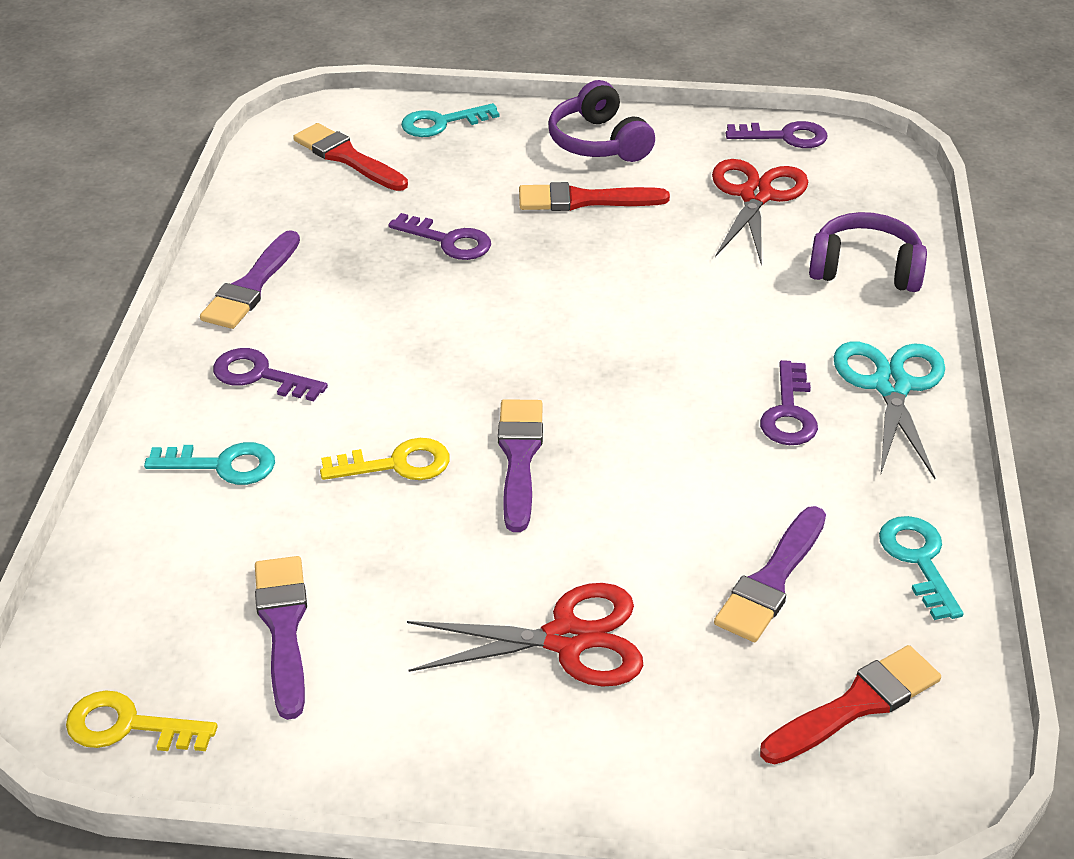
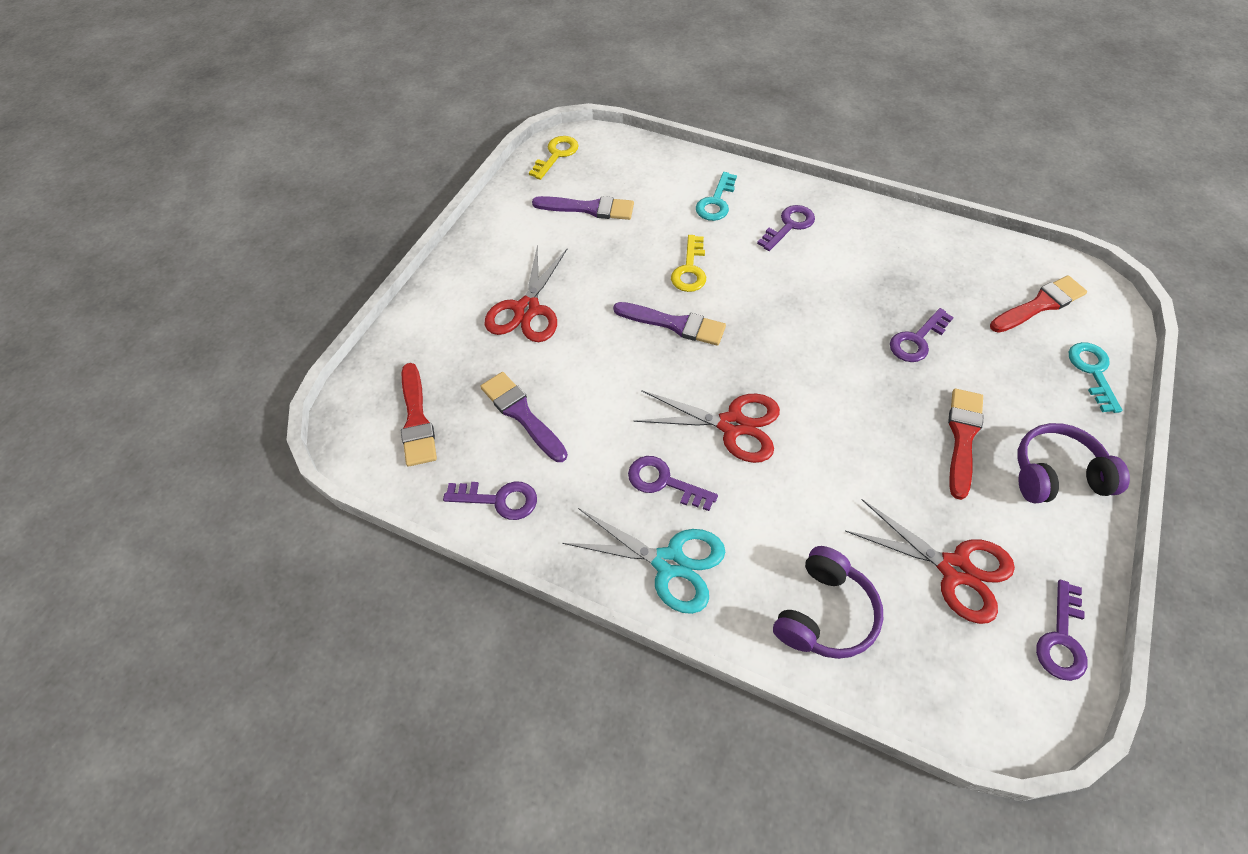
camera: 110 degrees right, 15 degrees up
(251, 286) = (882, 234): purple brush -> none
(668, 371) = (732, 425): none -> red scissors
(918, 560) = (499, 500): turquoise key -> purple key

